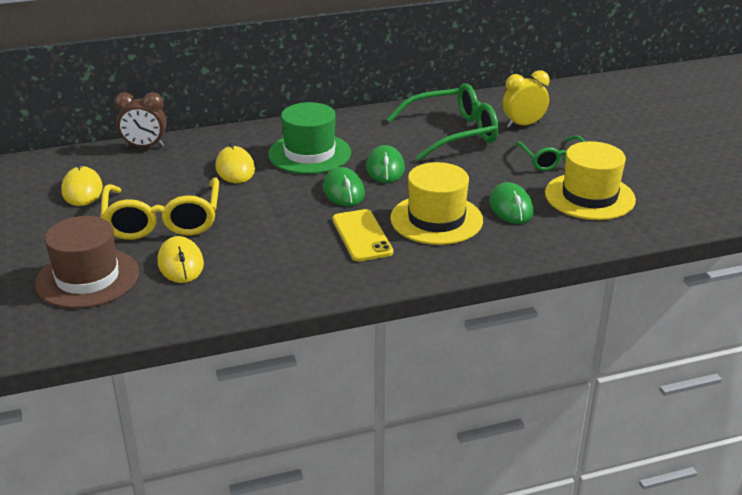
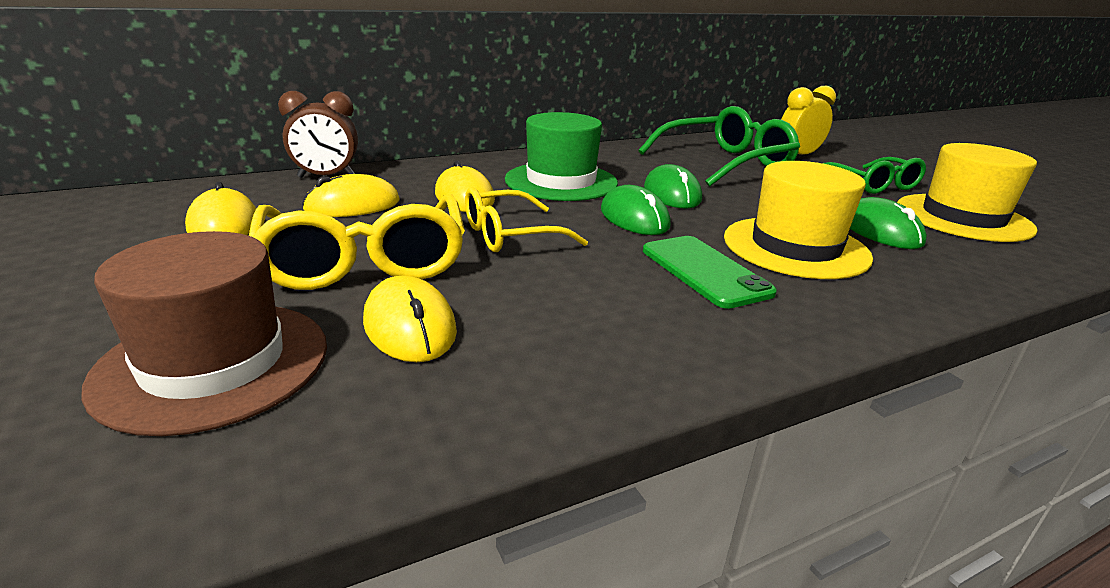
camera: 10 degrees left, 5 degrees down
(160, 175) = (352, 205): none -> yellow mouse
(254, 204) = (510, 235): none -> yellow glasses
(362, 236) = (704, 271): yellow phone -> green phone

